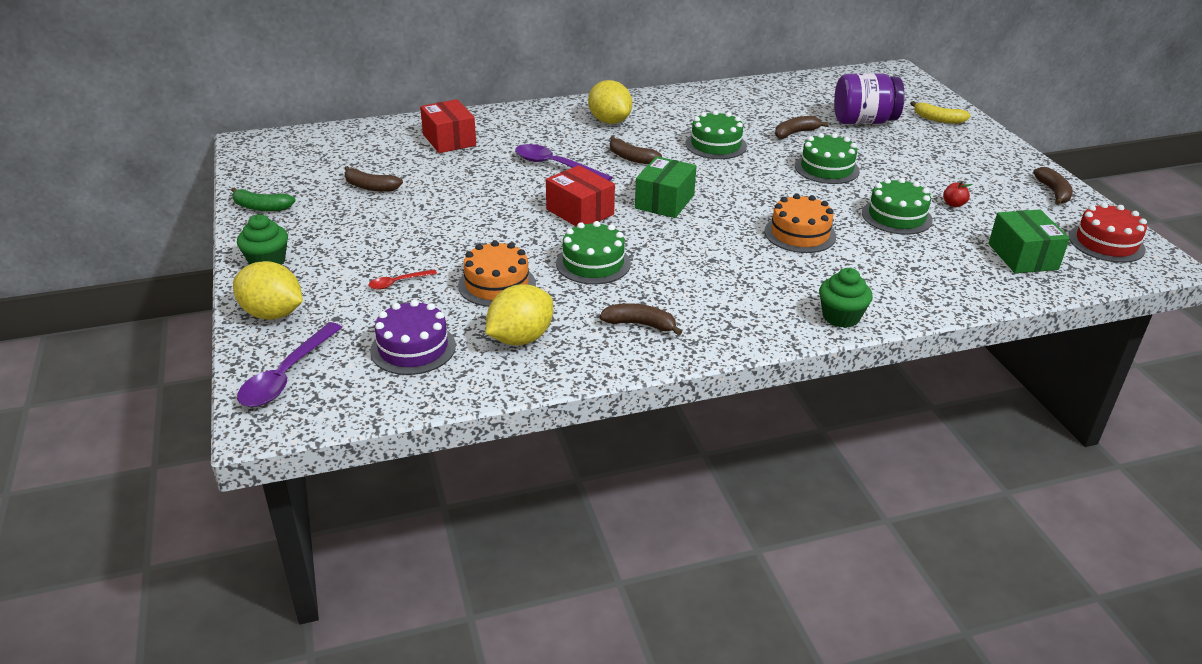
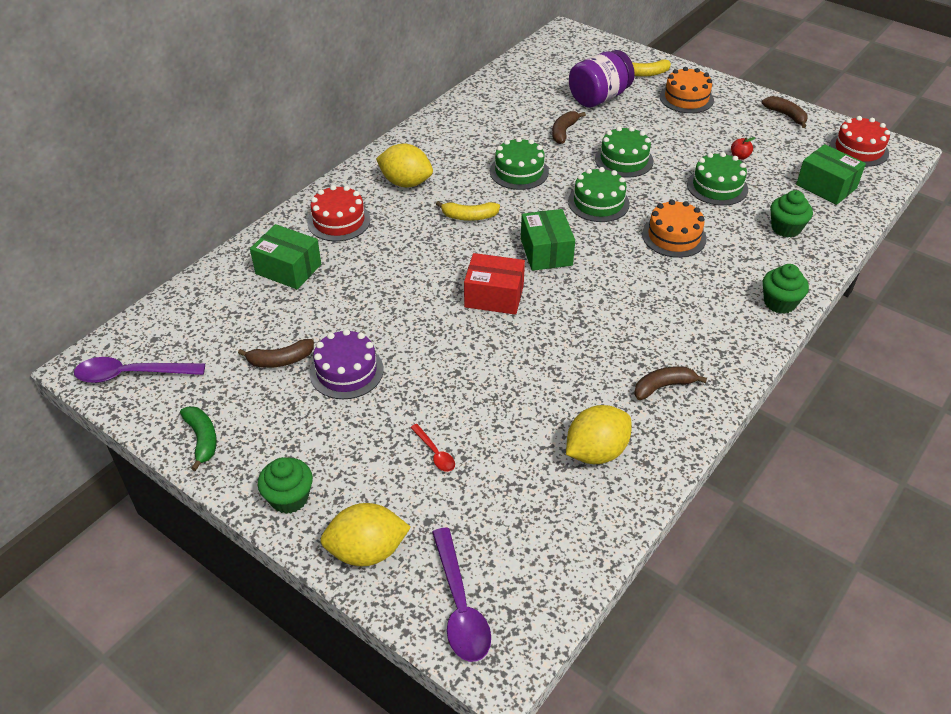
camera: 35 degrees left, 10 degrees up
(261, 207) = (202, 439): green banana -> green banana turned 90 degrees counterclockwise
(398, 283) = (435, 453): red spoon -> red spoon turned 60 degrees counterclockwise
(413, 348) = (527, 512): purple cake -> purple cake (346, 371)
(449, 140) = (288, 269): red box -> green box
(497, 284) = (516, 408): orange cake -> orange cake (686, 98)
(520, 338) = (596, 452): yellow lemon -> yellow lemon turned 45 degrees clockwise
(525, 126) = (339, 221): none -> red cake
(555, 166) = (417, 255): purple spoon -> purple spoon (132, 374)
(593, 263) = (564, 345): green cake -> green cake (598, 202)
(631, 158) = (469, 216): brown banana -> yellow banana
(928, 269) = (786, 228): none -> green cupcake

